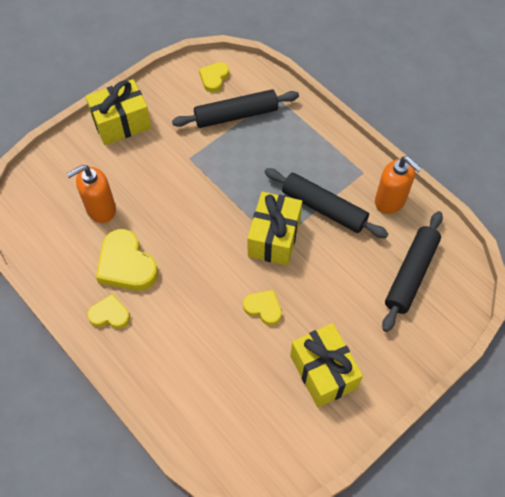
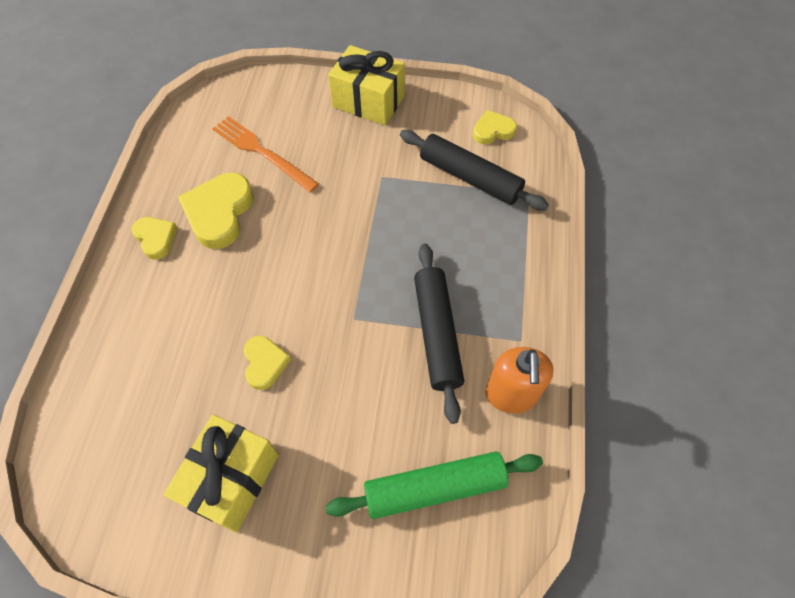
camera: 50 degrees right, 0 degrees up
(101, 209) = (262, 152): orange soap dispenser -> orange fork
(274, 238) = (357, 313): yellow gift -> none
(411, 274) = (434, 487): black rolling pin -> green rolling pin

